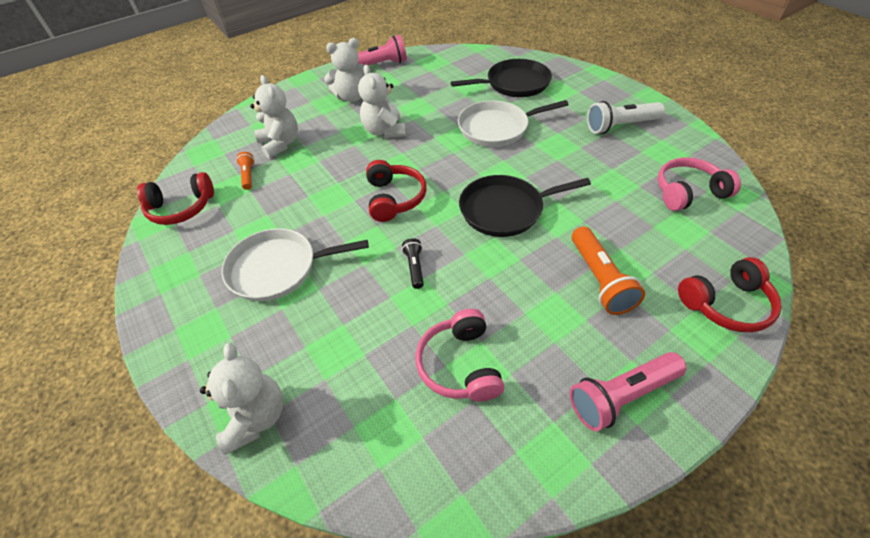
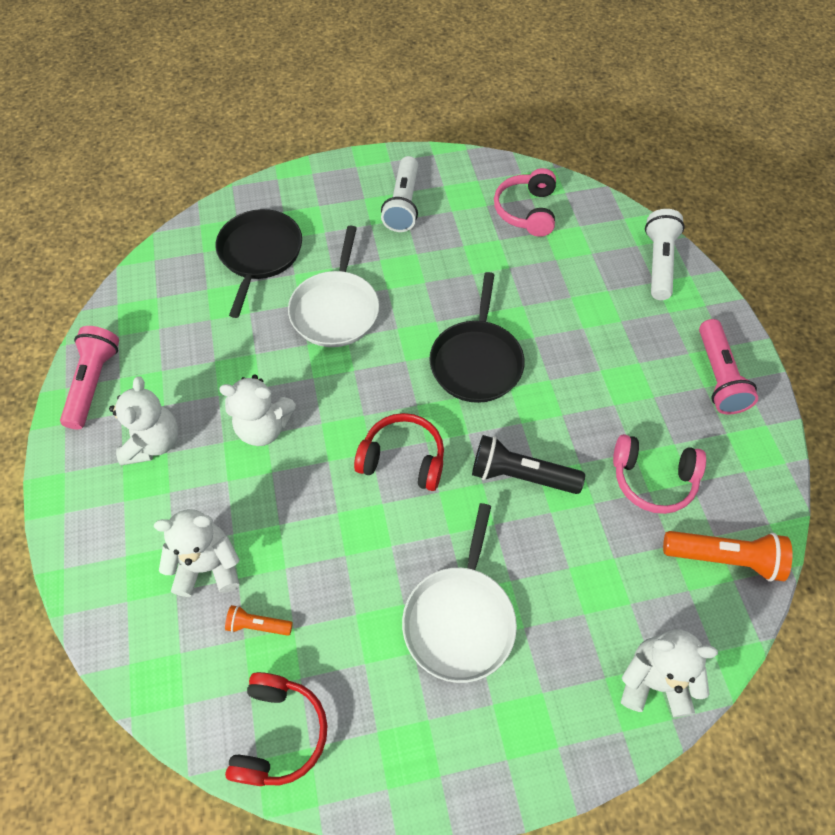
camera: 70 degrees left, 10 degrees up
(414, 267) = (521, 475): black flashlight -> black flashlight, size x1.86
(599, 279) = (600, 330): orange flashlight -> orange flashlight (724, 558)
(726, 304) = (658, 263): red headphones -> white flashlight

